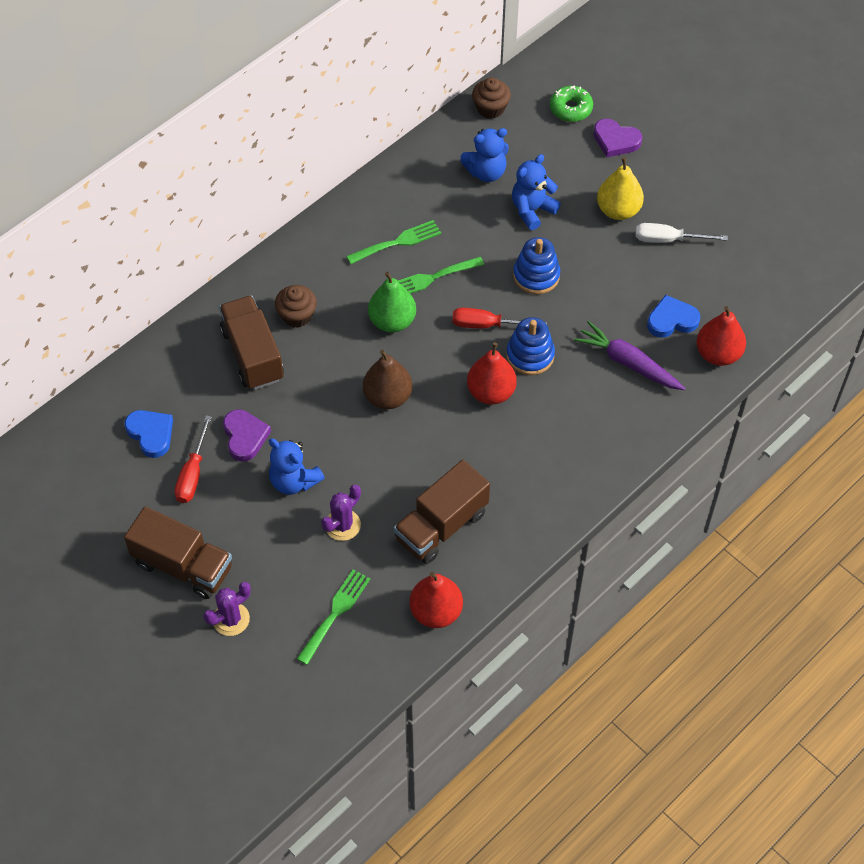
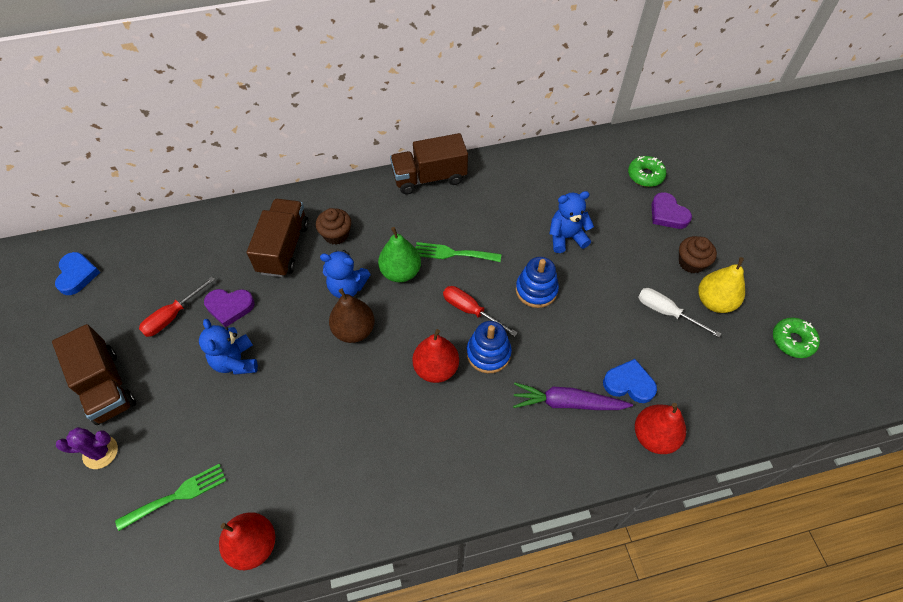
camera: 30 degrees right, 0 degrees up
(151, 434) = (170, 271): blue heart -> blue heart (77, 275)
(245, 437) = (230, 307): purple heart -> purple heart turned 75 degrees clockwise
(342, 525) = (242, 419): purple cactus -> none
(398, 242) = (447, 215): green fork -> none
(441, 526) = (315, 465): brown truck -> brown truck (429, 177)
(486, 172) = (549, 193): blue teddy bear -> blue teddy bear (347, 287)
(490, 108) = (582, 150): brown cupcake -> brown cupcake (691, 262)
(618, 210) = (637, 269): yellow pear -> yellow pear (714, 301)
(628, 363) = (567, 403): purple carrot -> purple carrot turned 60 degrees counterclockwise
(791, 213) = (792, 341): none -> green donut

